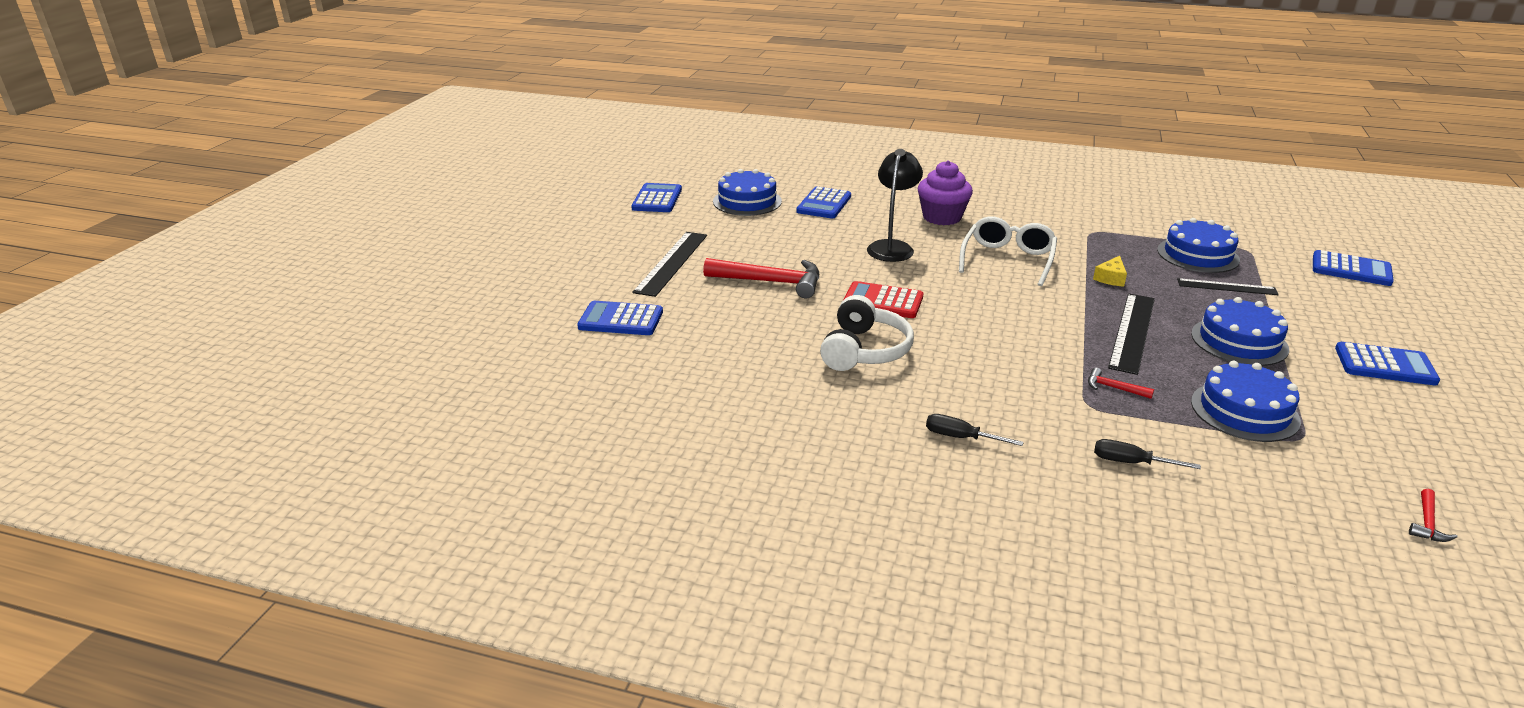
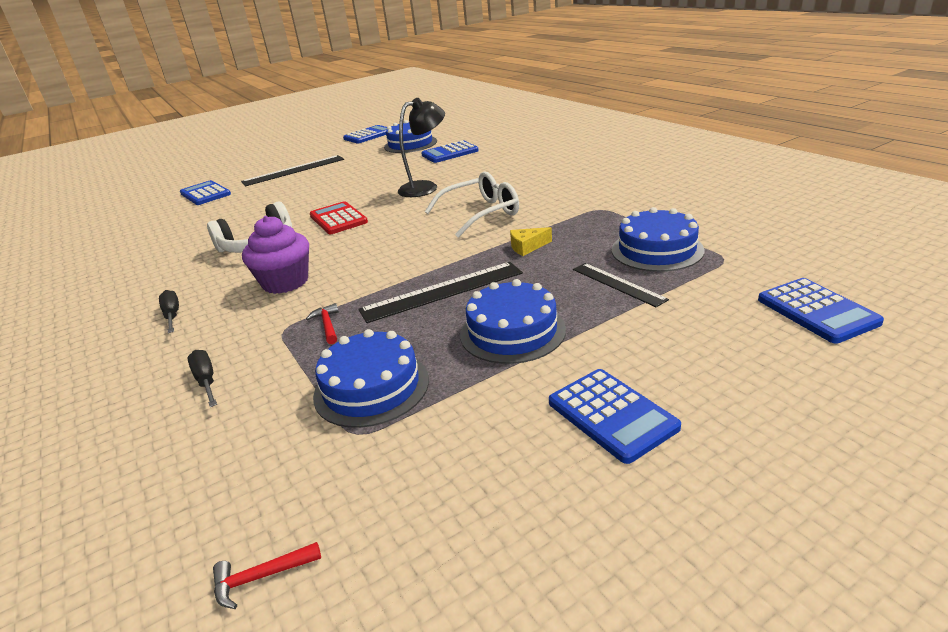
camera: 45 degrees right, 0 degrees up
(770, 282) = (311, 192): red hammer -> none
(942, 217) = (505, 175): purple cupcake -> purple cupcake (285, 282)

